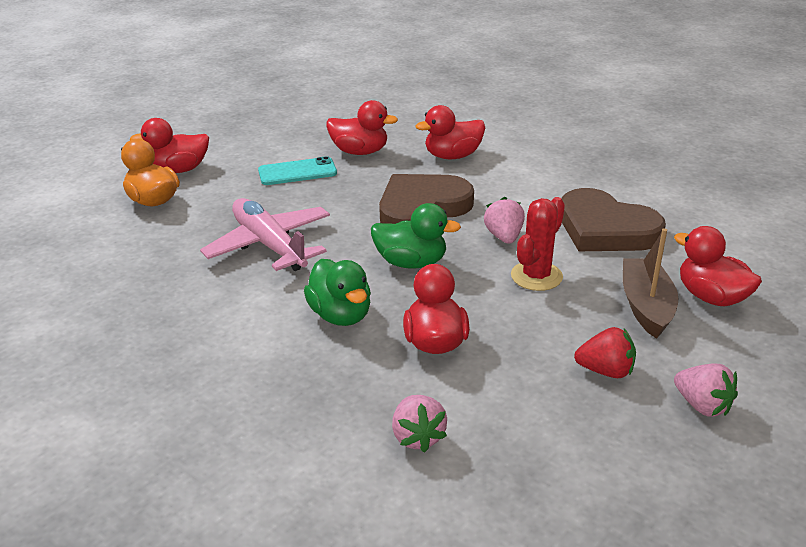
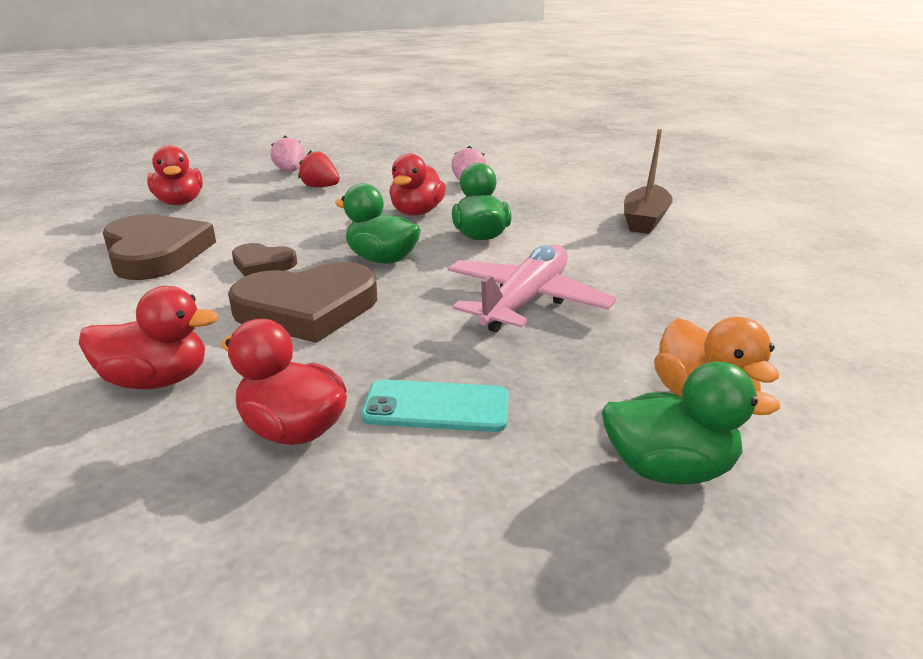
camera: 160 degrees left, 5 degrees down
(178, 170) = (669, 469): red duck -> green duck
(269, 245) = (526, 301): pink plane -> pink plane turned 135 degrees counterclockwise
(504, 237) = (262, 264): pink strawberry -> brown heart
(536, 276) = (284, 232): red cactus -> none
(646, 306) = (235, 205): brown boat -> brown boat (645, 220)

